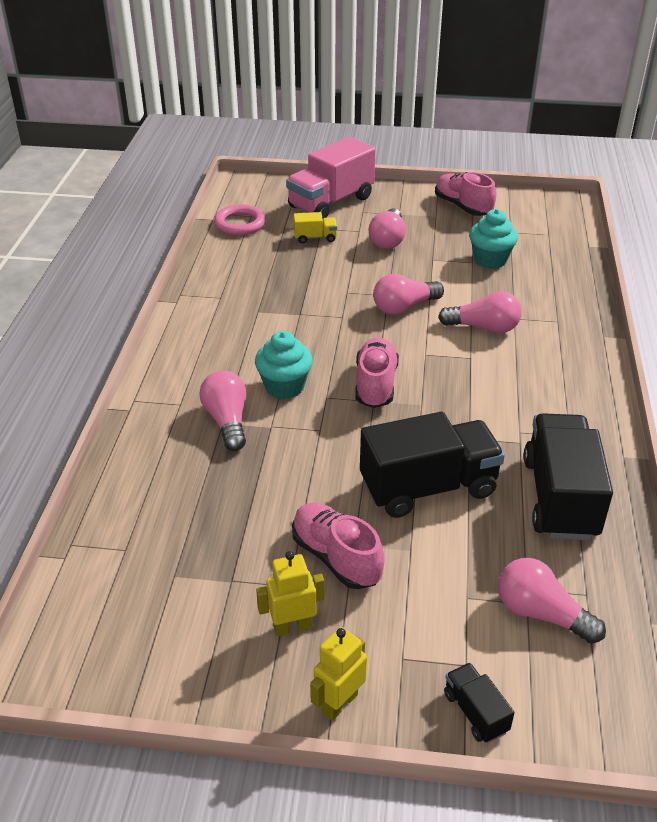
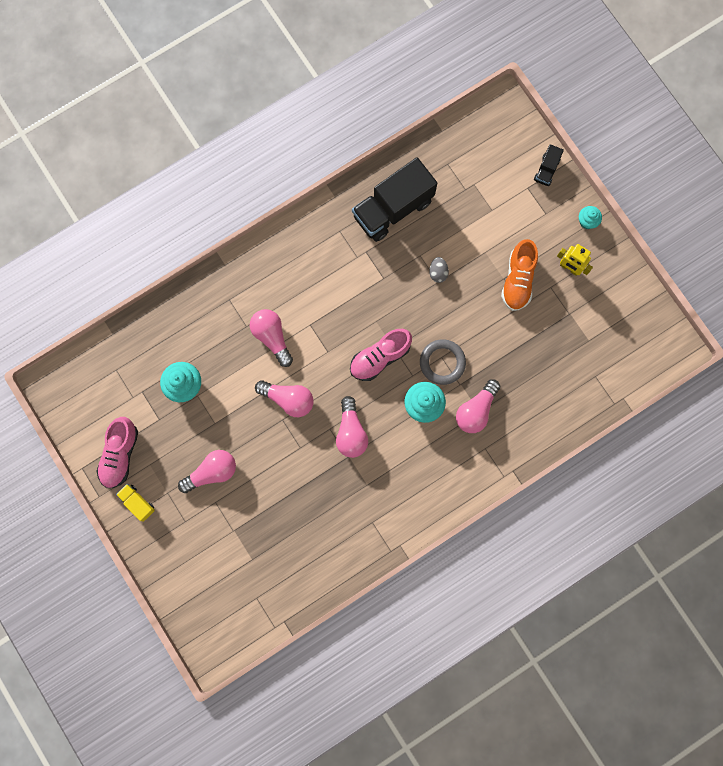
camera: 130 degrees left, 40 degrees up
(240, 224) = (274, 595): pink ring -> none
(313, 427) = (442, 362): none -> grey ring
(315, 238) = (250, 524): yellow truck -> yellow truck (137, 503)
(331, 202) = (190, 556): pink truck -> none
(336, 557) = (518, 280): pink shoe -> orange shoe
(339, 703) = (587, 221): yellow robot -> turquoise cupcake
(428, 487) = (438, 272): black truck -> grey egg
(541, 613) = (475, 175): pink light bulb -> pink light bulb (351, 432)

